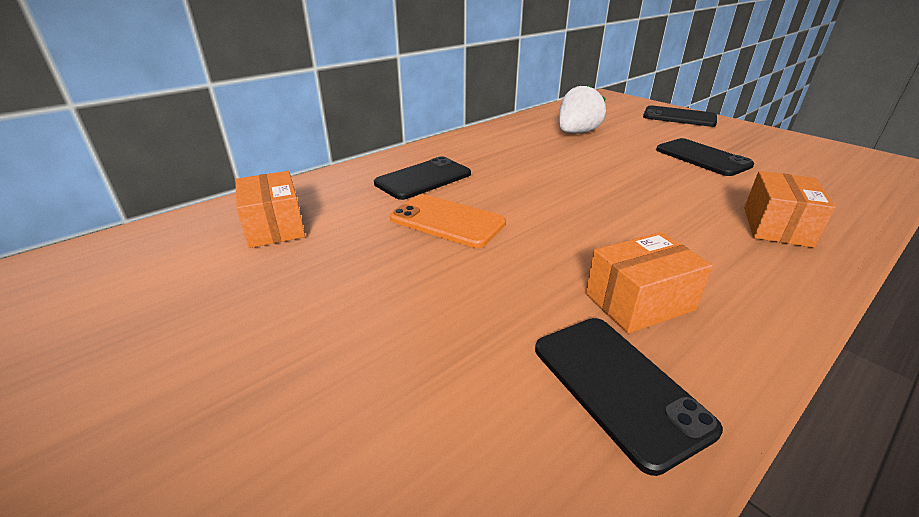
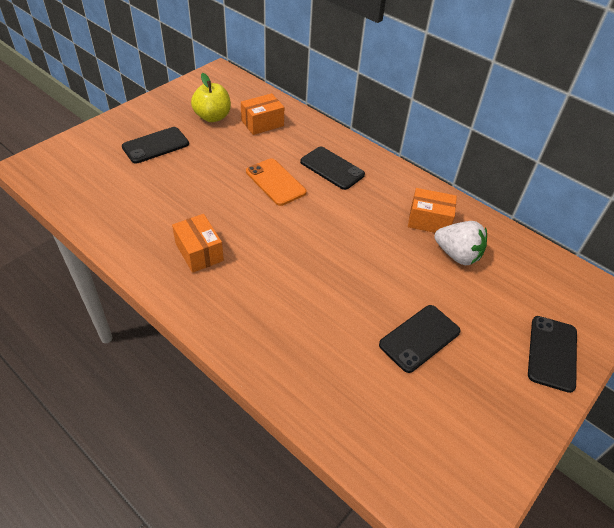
camera: 80 degrees right, 15 degrees up
(206, 284) = (212, 117): none -> yellow apple
(447, 221) = (275, 182): orange phone -> orange phone turned 60 degrees counterclockwise
(619, 386) = (144, 236): black phone -> black phone (155, 145)
(776, 226) = (287, 344): orange box -> orange box (429, 220)

